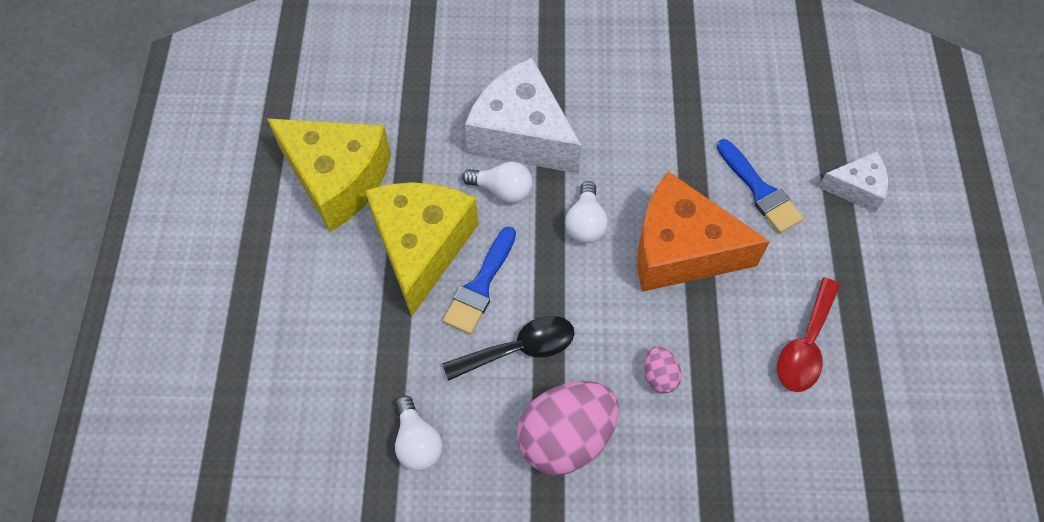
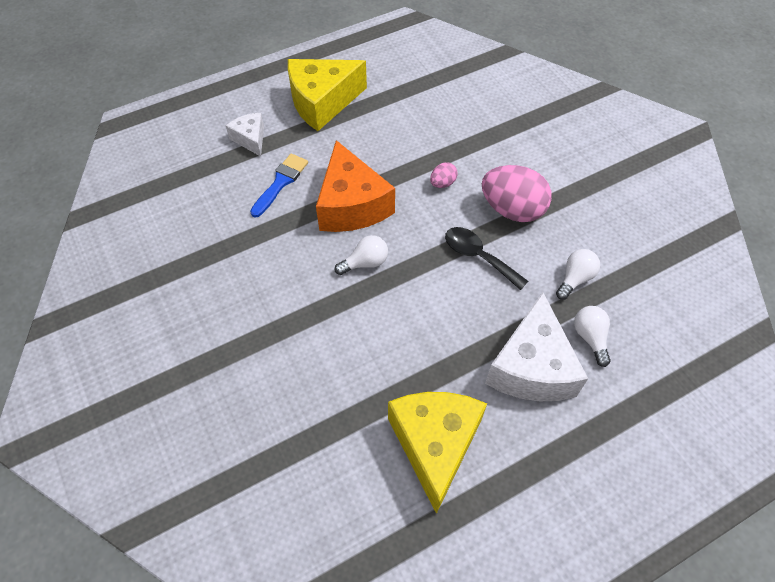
camera: 120 degrees left, 5 degrees down
(421, 246) = (449, 351): yellow cheese -> yellow cheese (322, 102)
(480, 286) = (453, 299): blue brush -> none
(502, 190) = (371, 324): white light bulb -> white light bulb (590, 337)
(521, 135) = (315, 336): white cheese -> white cheese (531, 367)
(805, 345) = (376, 129): red spoon -> none

